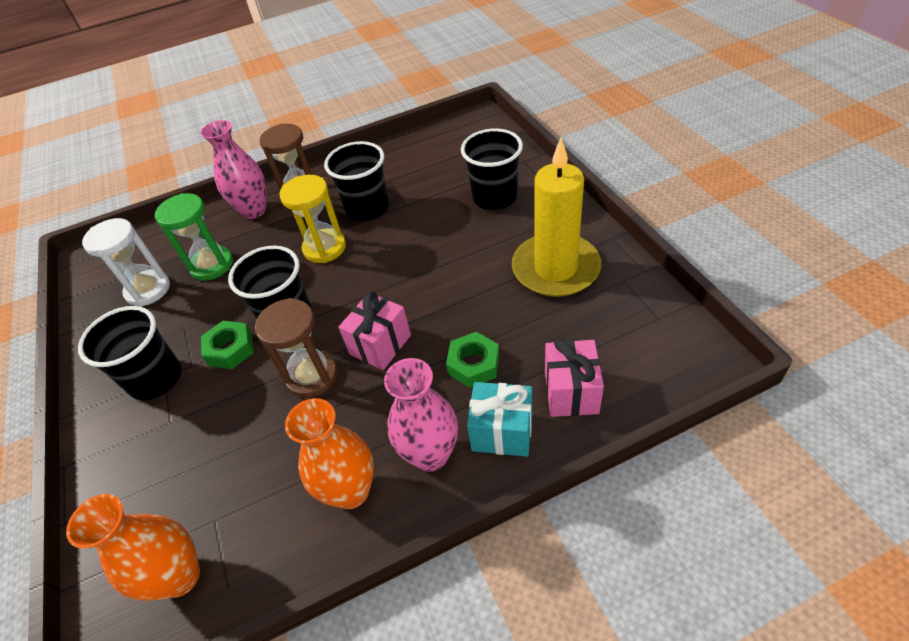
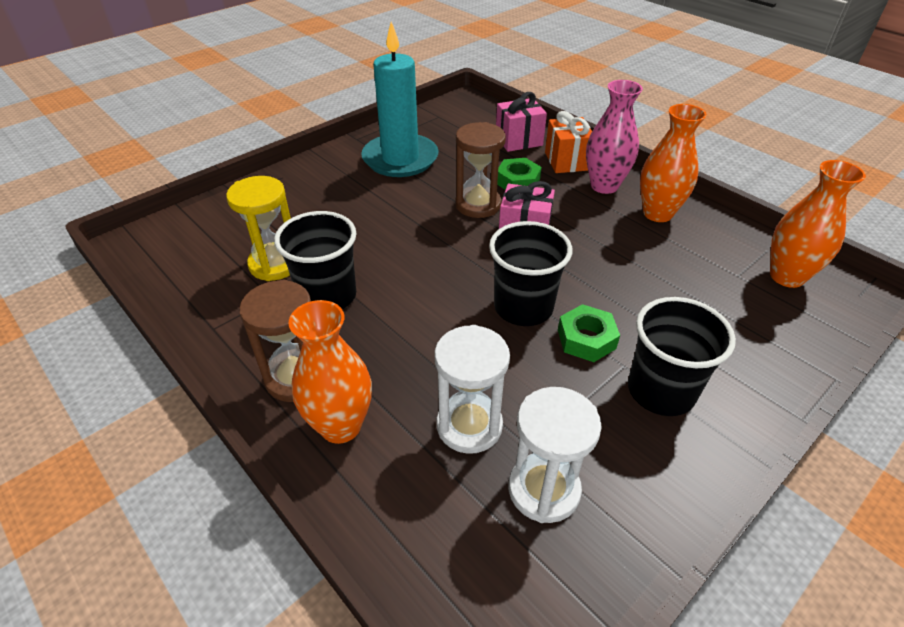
camera: 115 degrees left, 5 degrees down
(212, 265) = (469, 426): green hourglass -> white hourglass
(254, 210) = (340, 426): pink vase -> orange vase
(312, 376) = (580, 265): brown hourglass -> brown hourglass (478, 205)
(324, 248) = (407, 313): yellow hourglass -> yellow hourglass (275, 264)
(494, 197) = (303, 204): black cup -> none
(502, 432) = (566, 161): turquoise gift -> orange gift
(555, 268) = (400, 159): yellow candle -> turquoise candle

